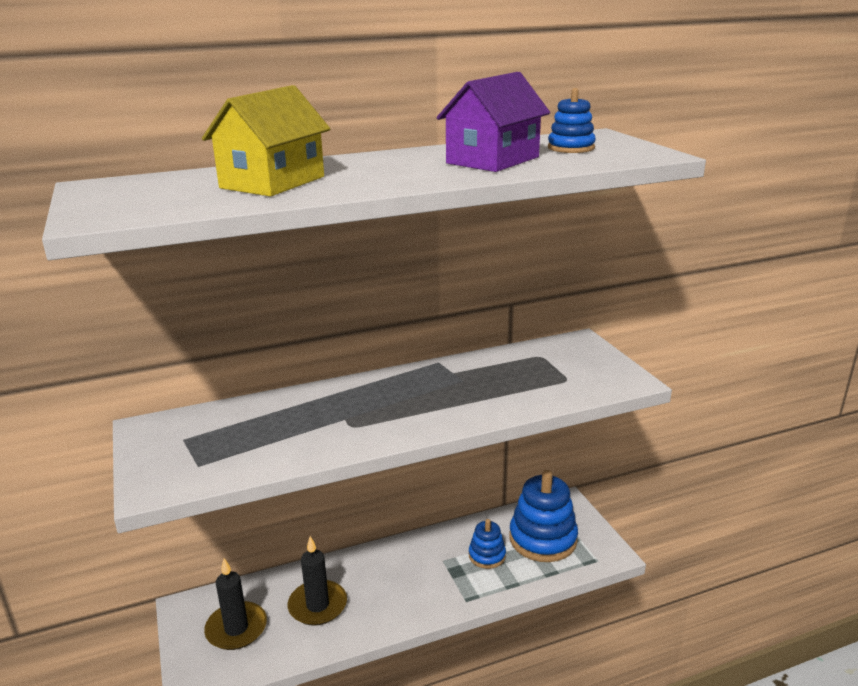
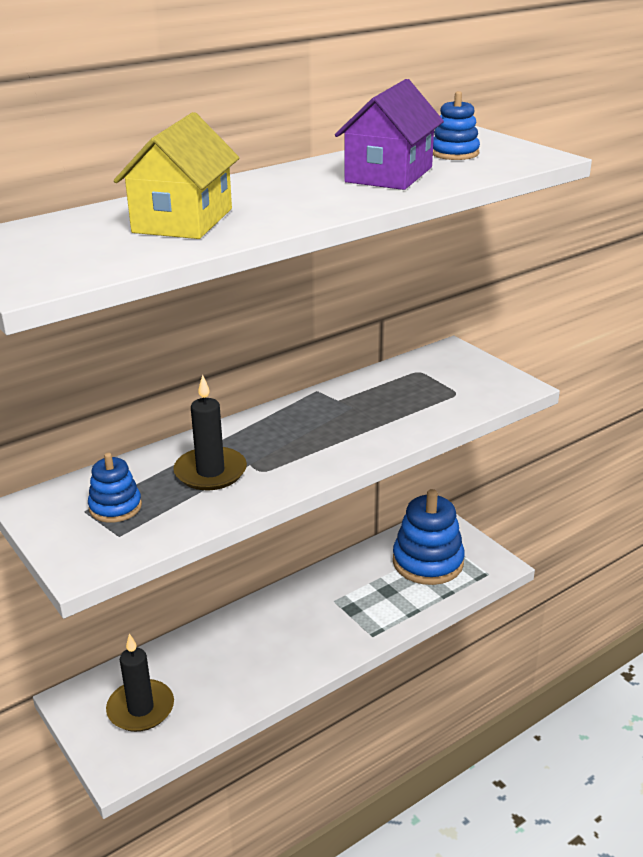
camera: 15 degrees left, 5 degrees up
(317, 605) = (219, 669): black candle -> black candle (210, 472)
(487, 556) = (377, 588): blue stacking toy -> blue stacking toy (115, 507)

